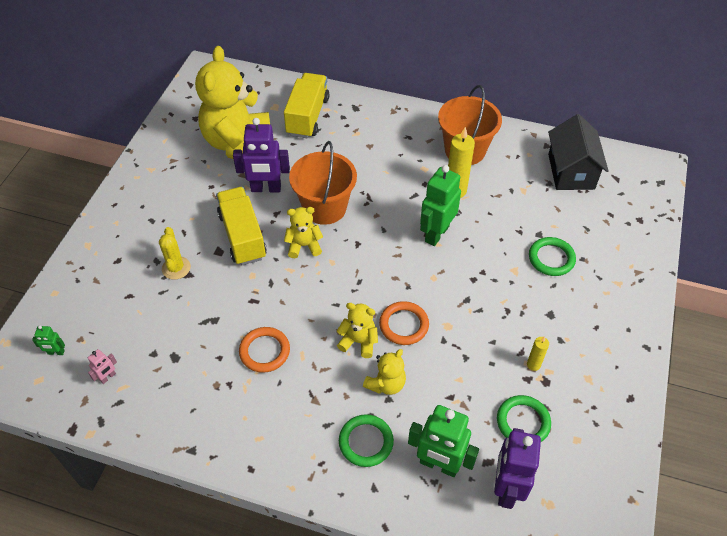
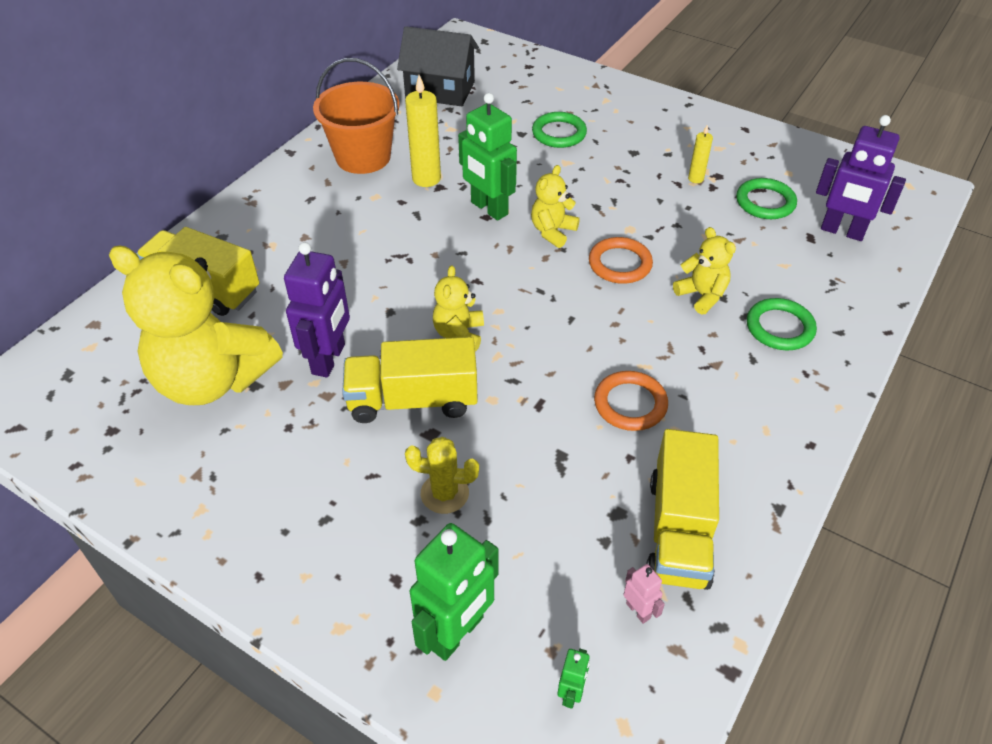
camera: 75 degrees left, 5 degrees down
(166, 392) = (678, 530): none -> yellow truck
(325, 207) = (398, 301): orange bucket -> none
(359, 341) = (635, 308): yellow teddy bear -> yellow teddy bear (552, 231)
(439, 465) = (812, 274): green robot -> green robot (457, 633)

